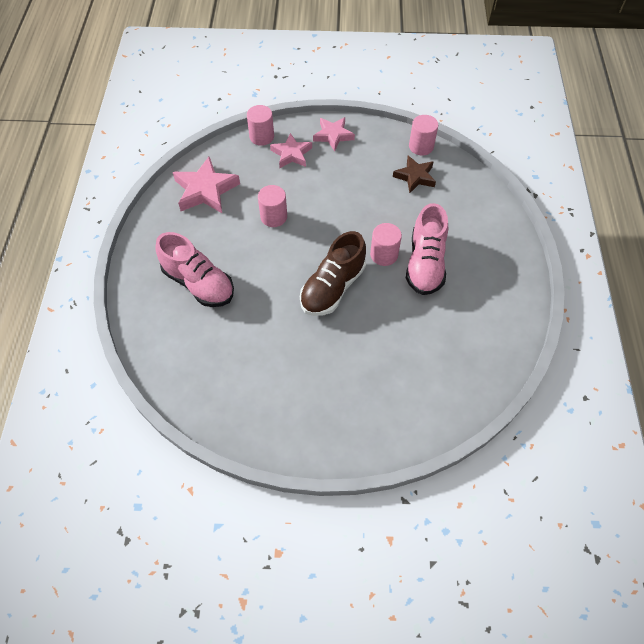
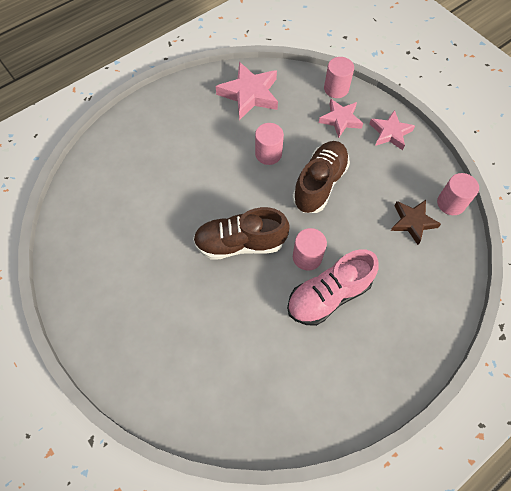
camera: 50 degrees right, 5 degrees up
(199, 283) = (164, 153): pink shoe -> none
(332, 205) = (319, 183): none -> brown shoe

